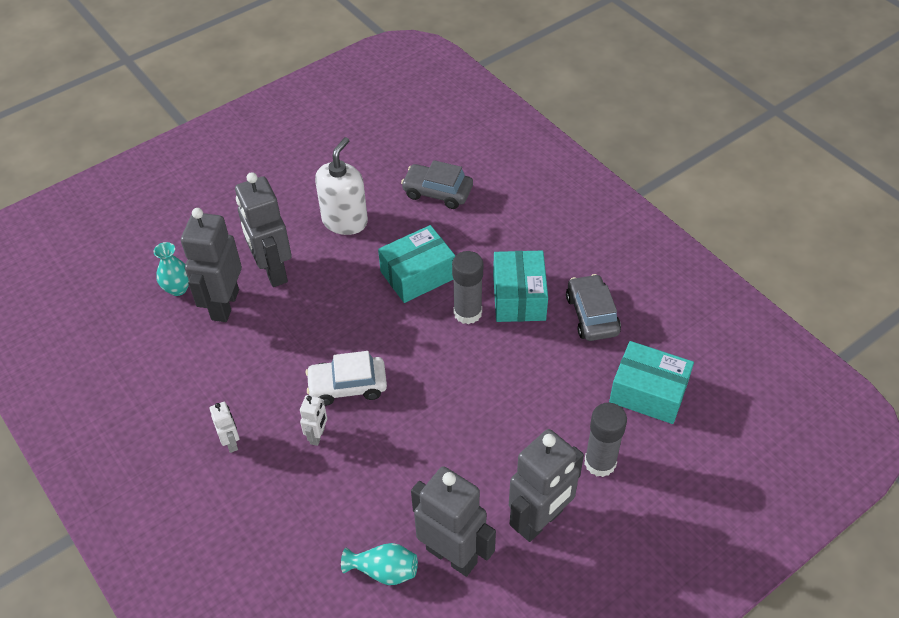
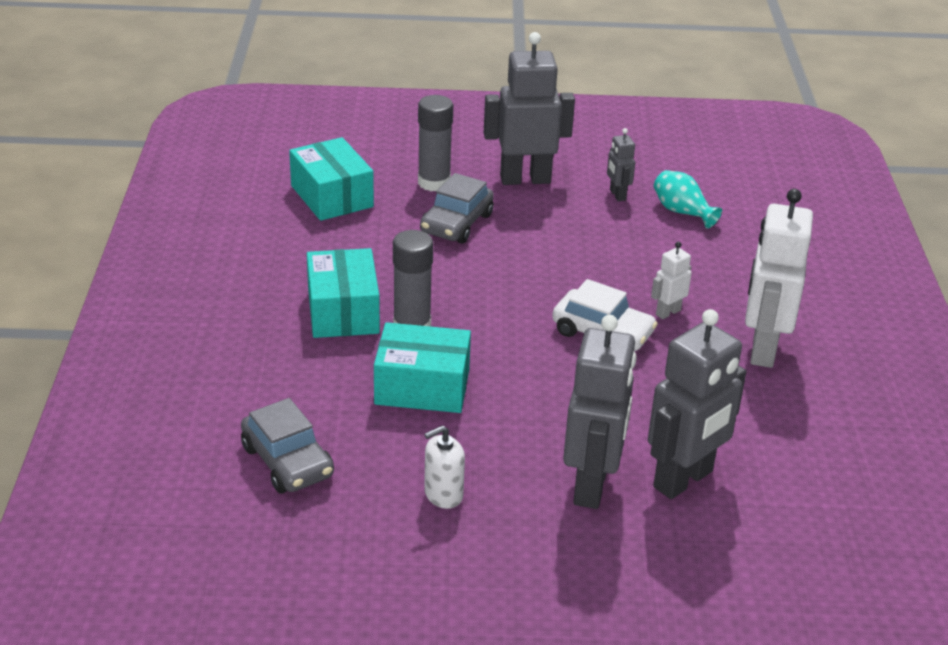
camera: 145 degrees left, 15 degrees down
(178, 288) = (734, 533): turquoise vase -> none
(231, 442) = (762, 349): white robot -> white robot, size x2.13
(345, 221) = (443, 494): white soap dispenser -> white soap dispenser, size x0.58
(452, 555) = (617, 195): grey robot -> grey robot, size x0.47
(519, 297) = (343, 311): turquoise box -> turquoise box turned 45 degrees counterclockwise
(592, 315) = (295, 263): grey car -> grey car (456, 223)

